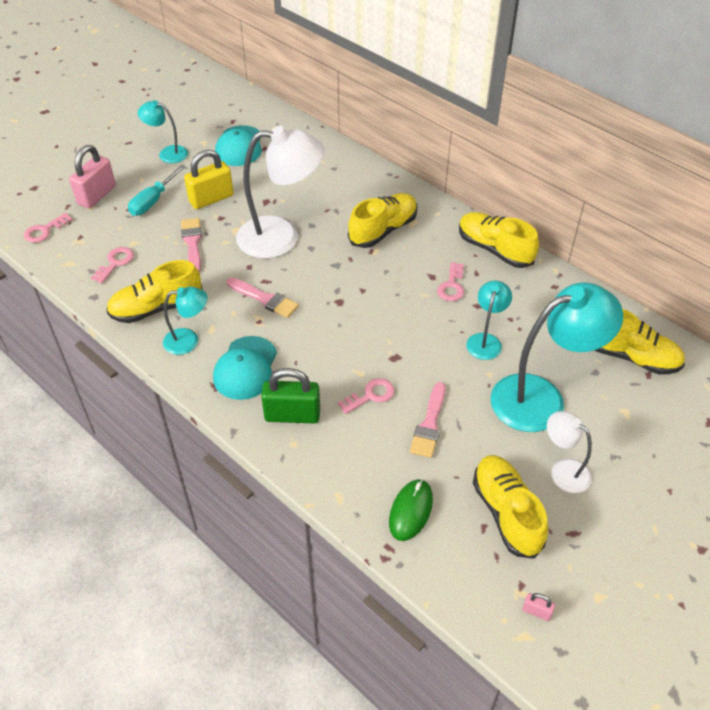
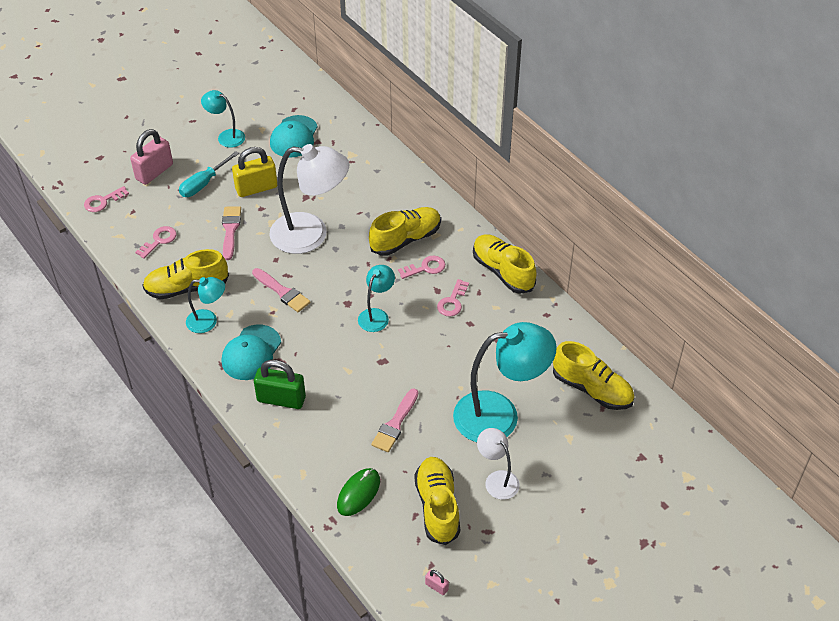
camera: 10 degrees right, 0 degrees up
(370, 395) = (352, 392): pink key -> pink key (425, 268)
(485, 340) = (467, 357): turquoise lamp -> turquoise lamp (376, 315)

